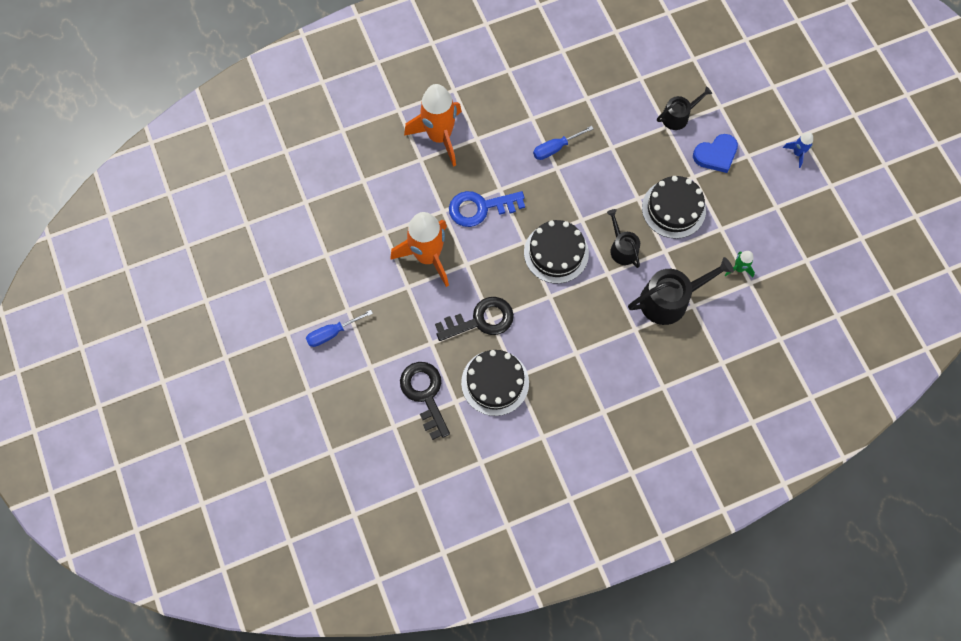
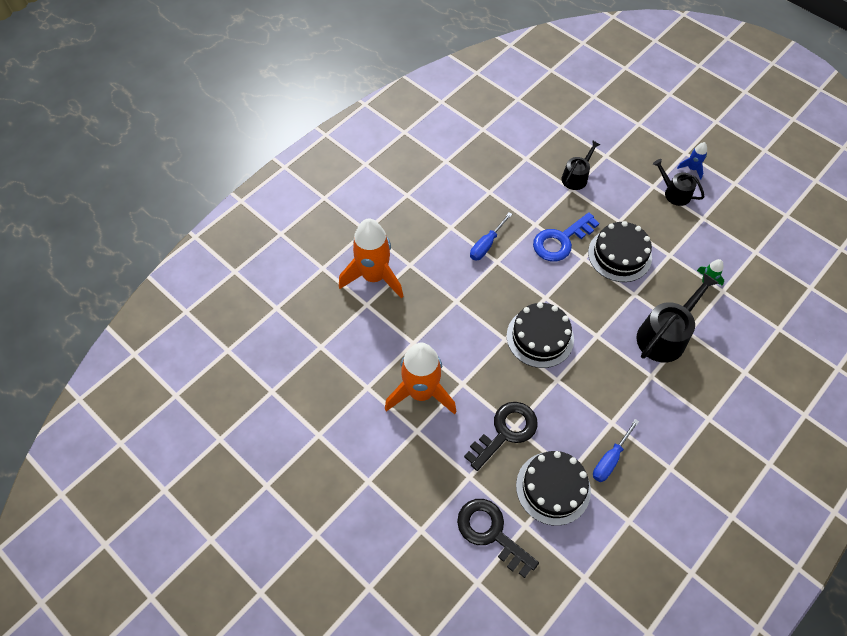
camera: 25 degrees left, 10 degrees down
(332, 333) = (364, 513): blue screwdriver -> blue screwdriver (610, 459)
(480, 208) = (447, 326): blue key -> blue key (561, 240)
(622, 248) = (596, 308): black watering can -> black watering can (674, 193)
(716, 155) = (627, 196): blue heart -> none

